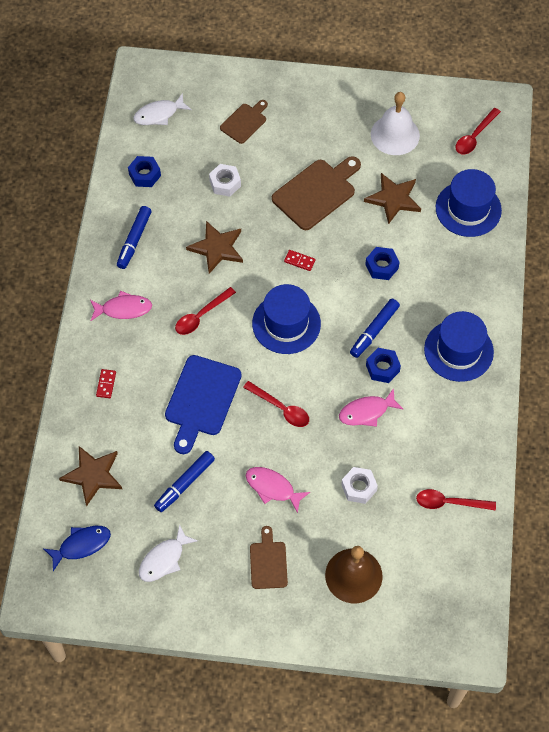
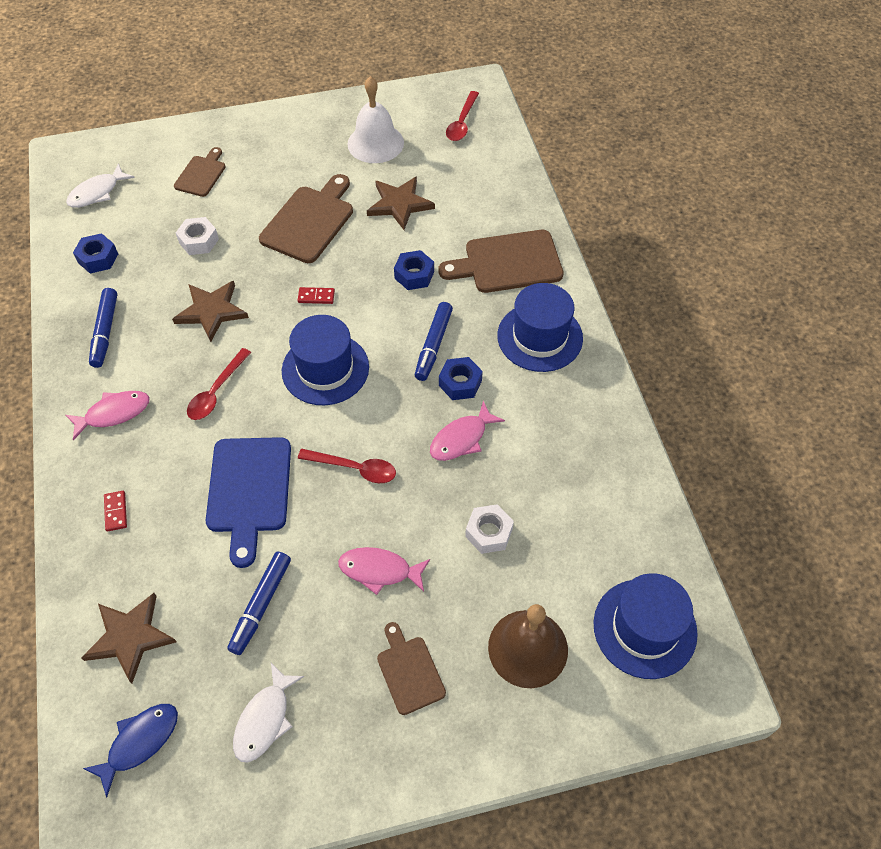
camera: 20 degrees left, 5 degrees down
(449, 503) = (607, 513): red spoon -> none
(460, 279) = (508, 262): none -> brown cutting board
(468, 209) = (485, 191): blue hat -> blue hat (645, 628)

